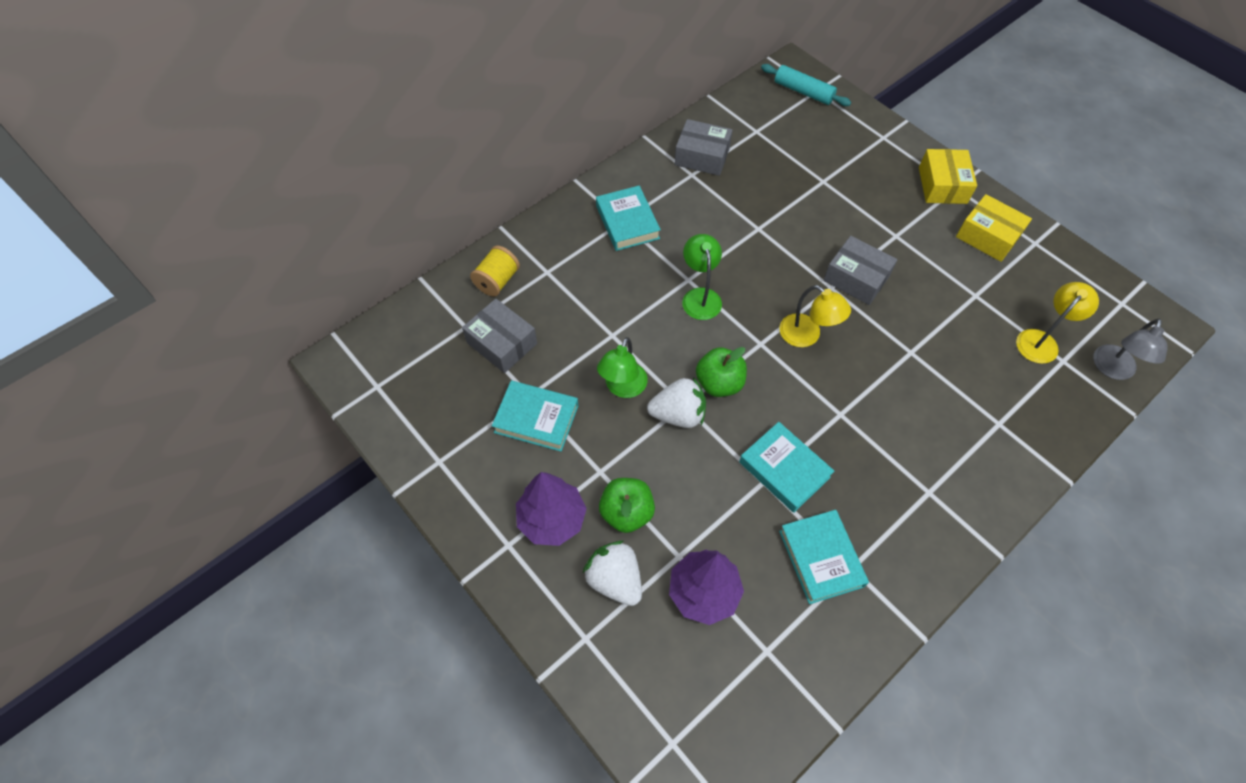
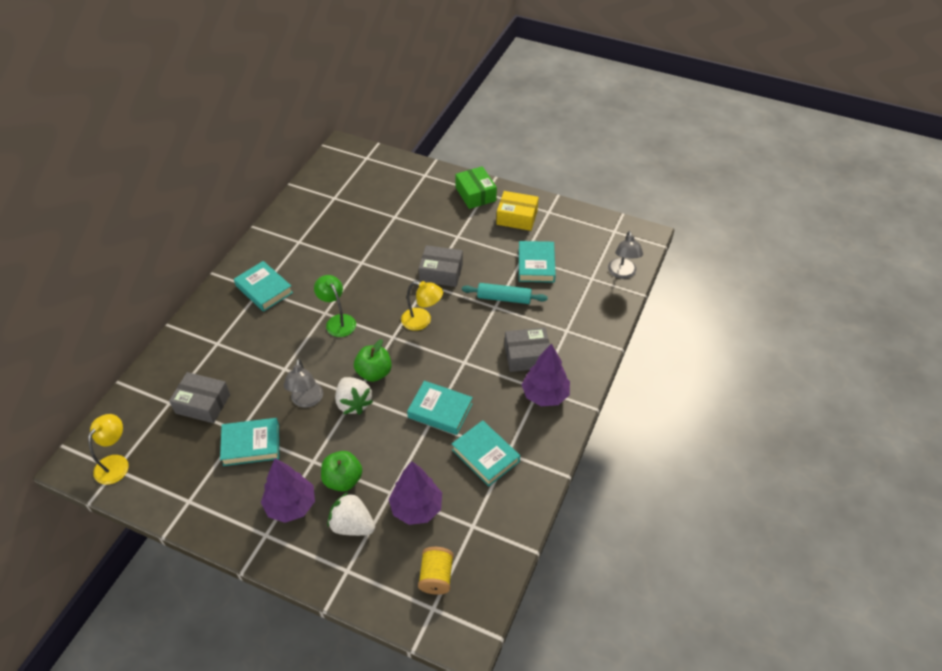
camera: 25 degrees left, 10 degrees down
(497, 281) = (180, 362): yellow spool -> yellow spool (436, 577)
(623, 388) = (306, 401): green lamp -> grey lamp
(678, 414) = (353, 403): white strawberry -> white strawberry turned 90 degrees clockwise
(702, 156) = (301, 227): grey box -> grey box (527, 356)
(803, 92) = (357, 161): turquoise rolling pin -> turquoise rolling pin (504, 298)
(934, 505) = (545, 395): none -> purple tree
(942, 185) = (475, 194): yellow box -> green box
(990, 313) = (536, 265): none -> turquoise book
(1041, 340) = (574, 271): yellow lamp -> yellow lamp (116, 463)

